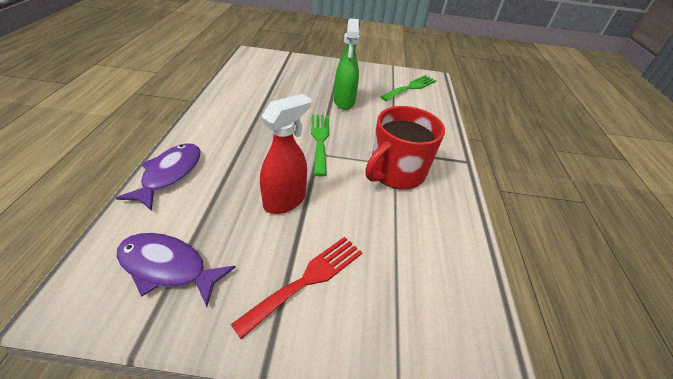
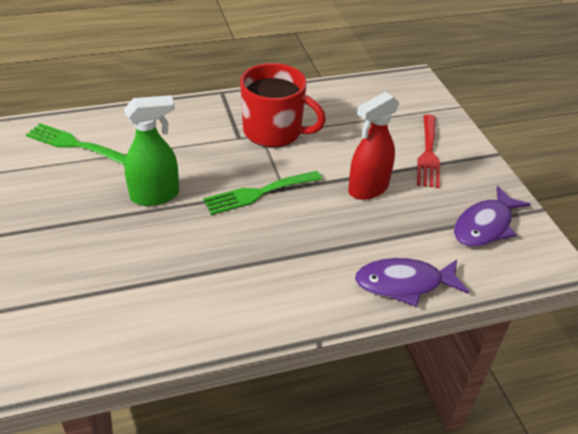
camera: 110 degrees left, 0 degrees up
(168, 267) = (485, 225): purple fish -> purple fish turned 45 degrees clockwise
(285, 200) = (367, 189): red spray bottle -> red spray bottle turned 60 degrees counterclockwise
(307, 279) = (428, 154): red fork -> red fork turned 105 degrees counterclockwise

